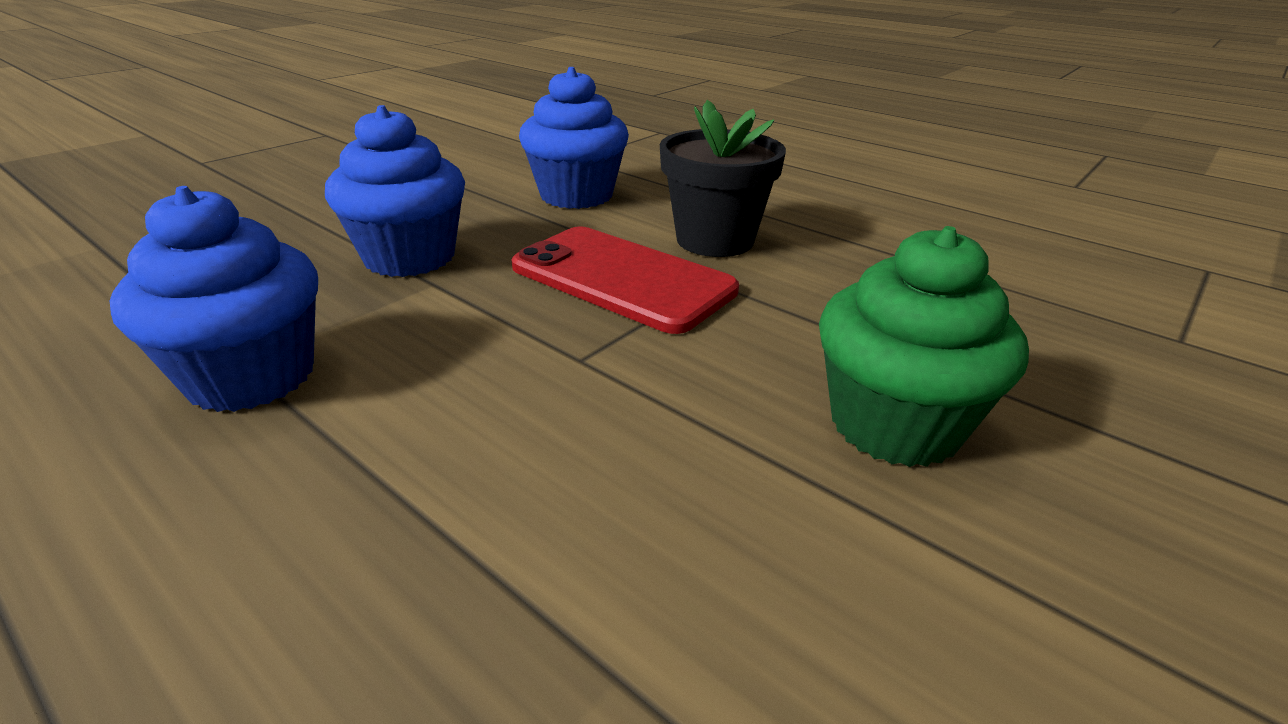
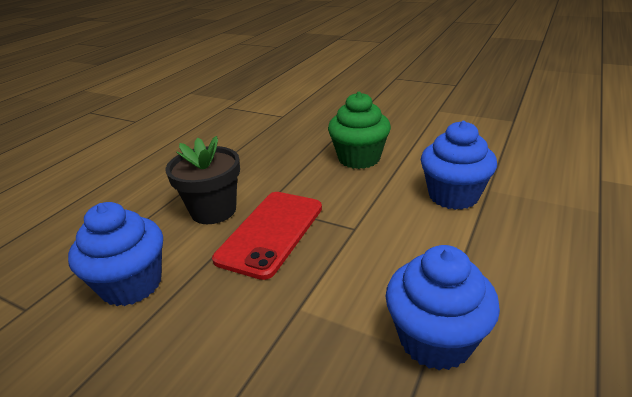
camera: 100 degrees left, 0 degrees up
(409, 257) = (262, 338): blue cupcake -> blue cupcake (453, 195)

